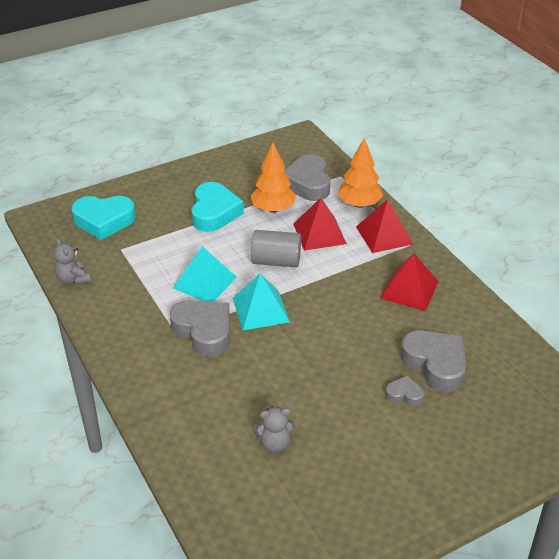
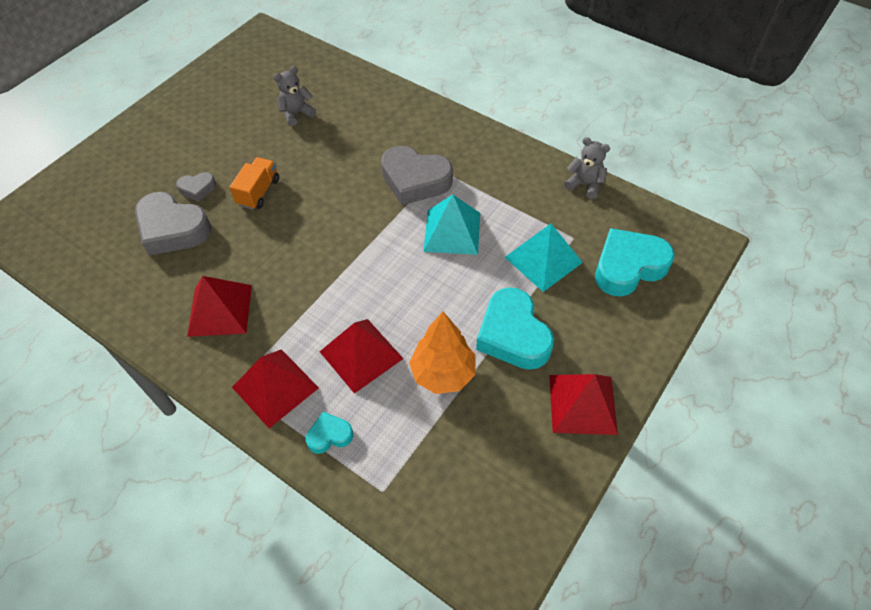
camera: 155 degrees right, 15 degrees up
(203, 173) = (582, 404): none -> red pyramid
(260, 310) = (374, 222): turquoise pyramid -> turquoise pyramid (543, 260)
(276, 261) = (391, 289): grey cylinder -> none
(308, 183) = (423, 449): grey heart -> none
(347, 370) = (258, 192): none -> orange truck
(359, 204) = (329, 435): orange tree -> turquoise heart

